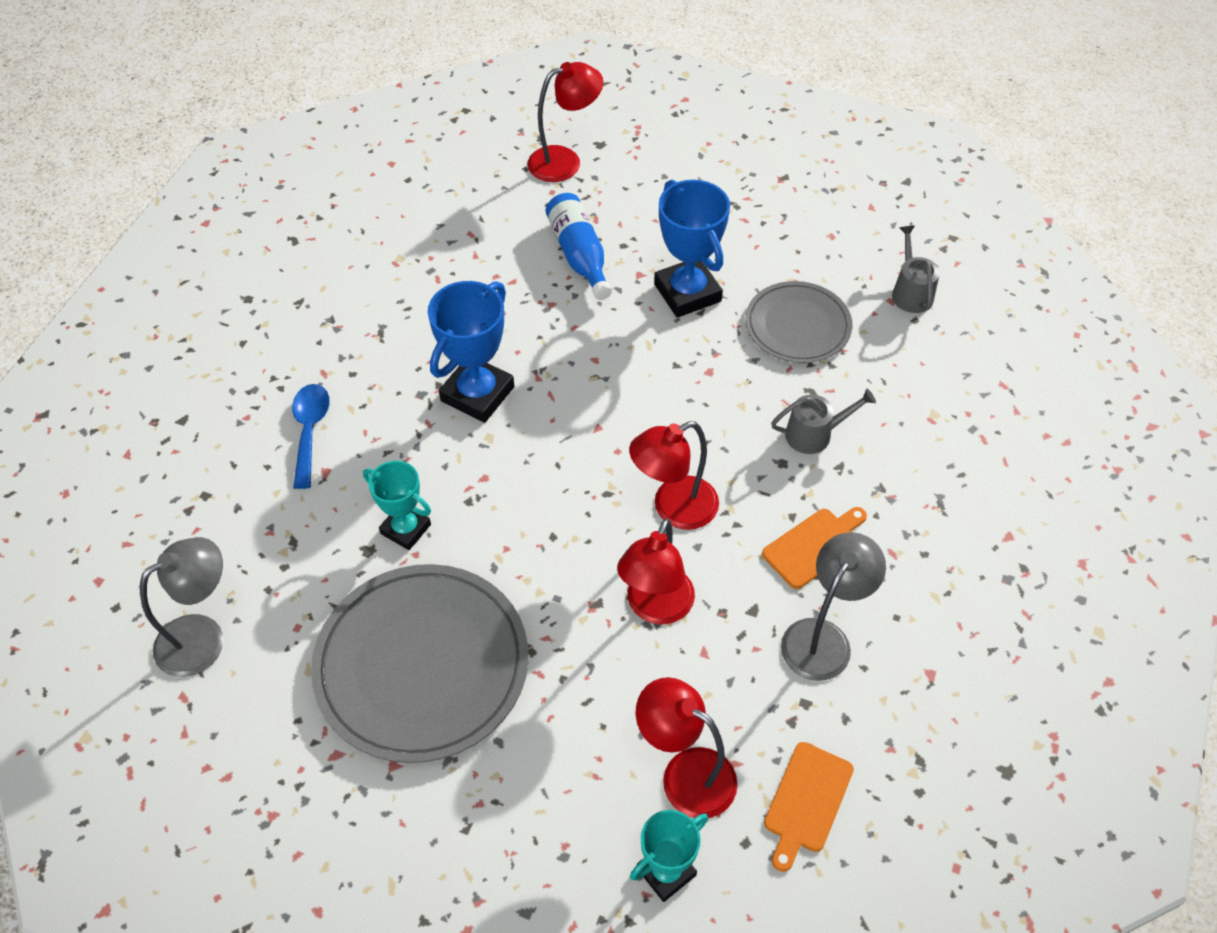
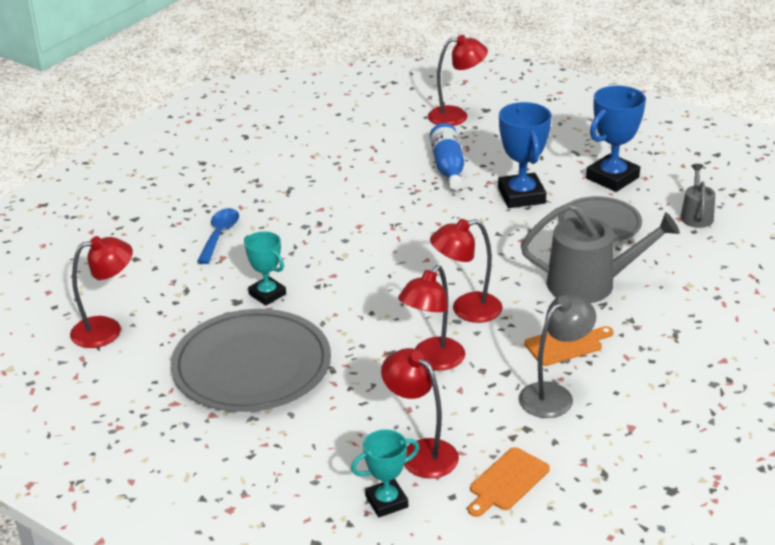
camera: 15 degrees right, 20 degrees down
(203, 637) = (107, 330): grey lamp -> red lamp
(477, 394) = (345, 231): blue trophy -> blue trophy (612, 178)
(814, 434) = (589, 284): grey watering can -> grey watering can, size x1.89

